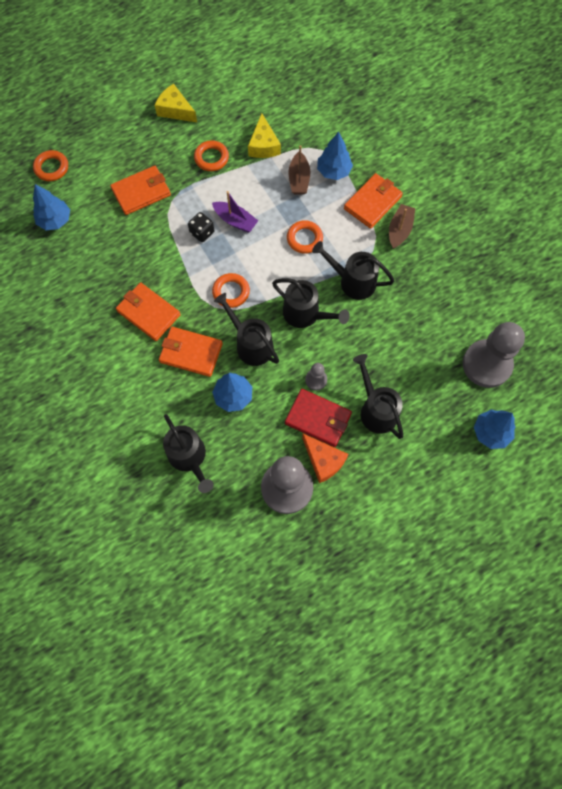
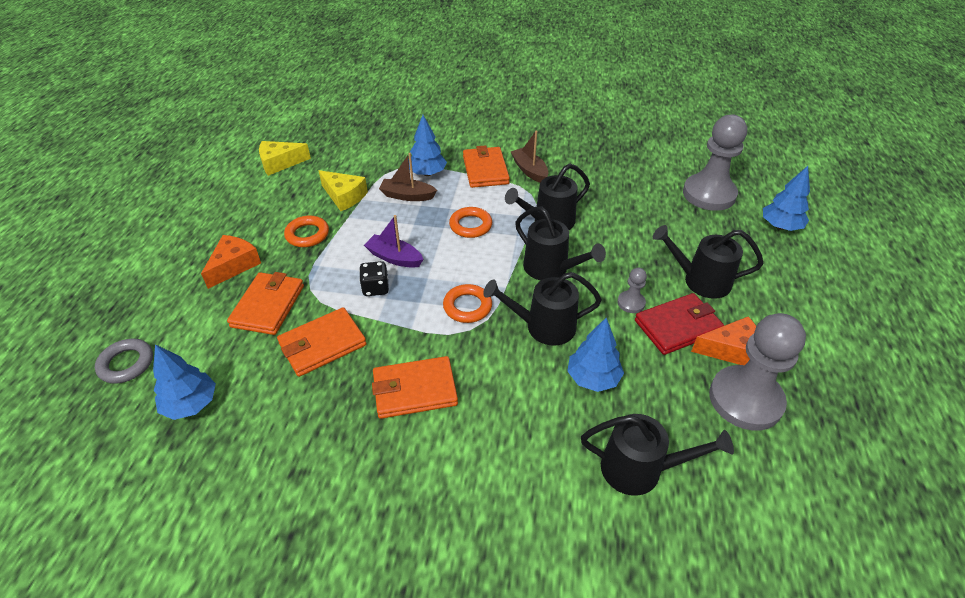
camera: 50 degrees left, 25 degrees down
(51, 168) = (126, 364): orange ring -> grey ring
(153, 146) = (234, 265): none -> orange cheese
(175, 110) = (222, 228): yellow cheese -> yellow cheese (280, 163)
(191, 353) = (504, 382): orange wallet -> orange wallet (322, 344)
(235, 221) = (394, 258): purple boat -> purple boat turned 135 degrees counterclockwise
(299, 179) = (407, 196): brown boat -> brown boat turned 150 degrees clockwise
(306, 314) = (551, 269): black watering can -> black watering can turned 60 degrees clockwise

